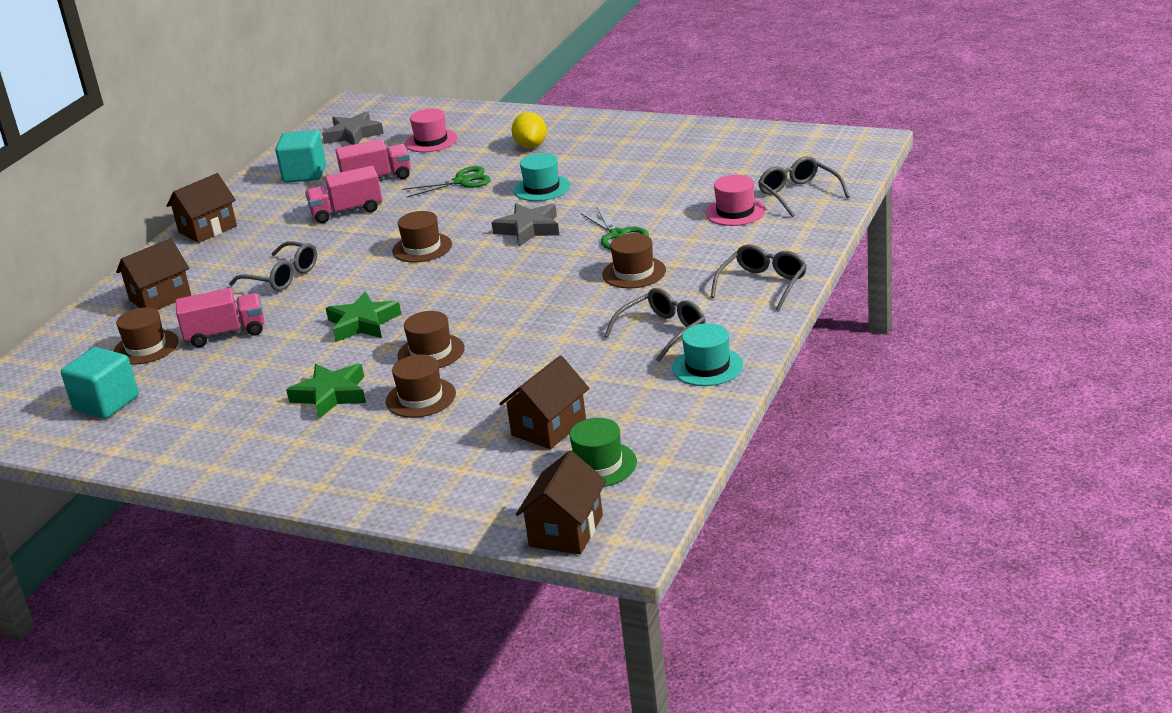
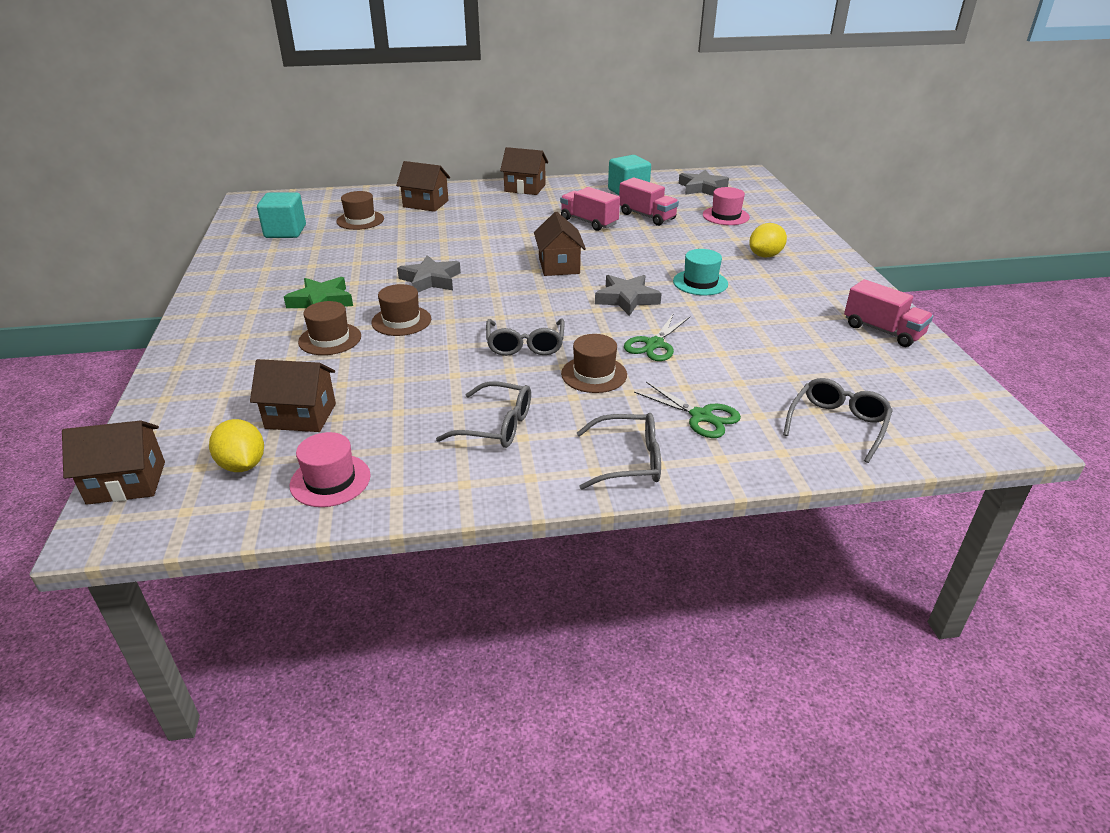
camera: 55 degrees right, 5 degrees up
(225, 334) = (390, 238): pink truck -> pink truck (882, 331)
(283, 277) = (479, 231): grey glasses -> grey glasses (525, 345)
(363, 323) = (430, 280): green star -> grey star
(422, 248) = (559, 265): brown hat -> brown house
(461, 181) = (676, 247): green scissors -> green scissors (701, 416)
(598, 465) = (242, 465): green hat -> yellow lemon
(707, 367) = (444, 476): turquoise hat -> none
(735, 212) = (759, 395): pink hat -> pink hat (330, 480)

